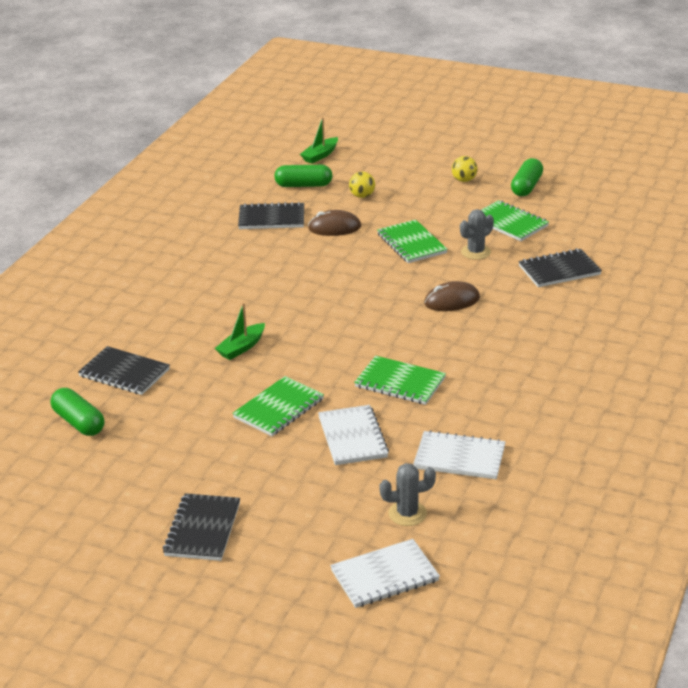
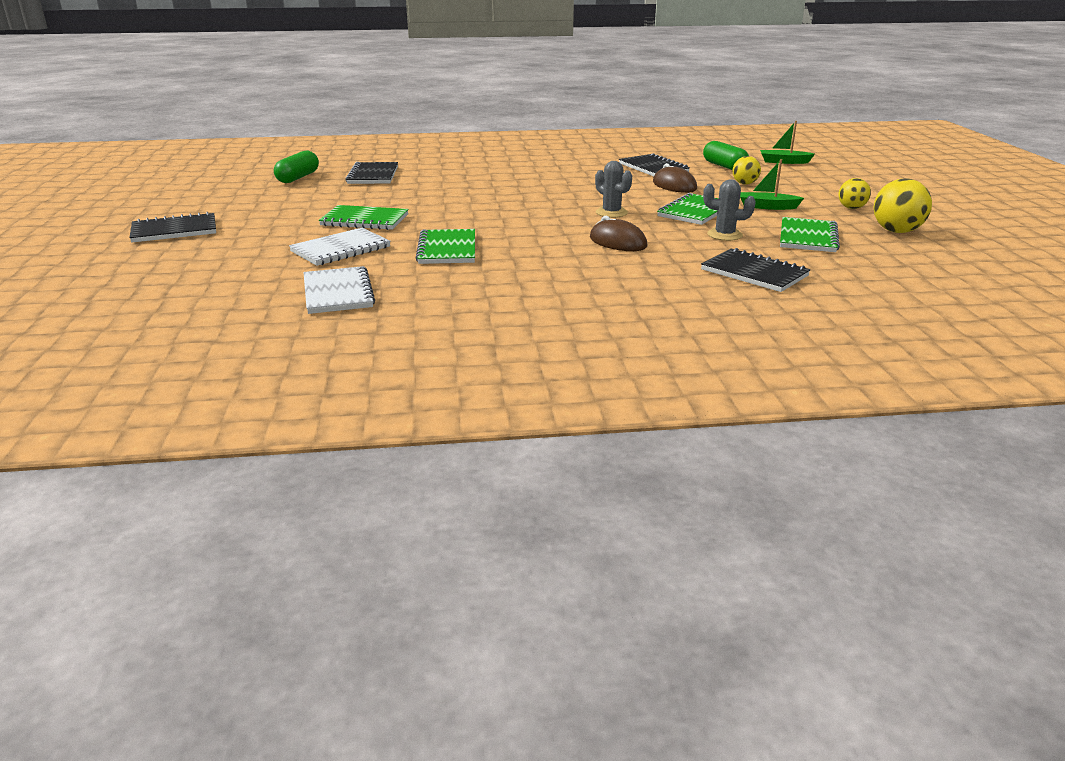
camera: 60 degrees right, 5 degrees down
(241, 348) = (444, 195): green boat -> green boat (767, 207)
(384, 576) = (122, 299): white notebook -> none
(407, 514) = (228, 289): grey cactus -> grey cactus (611, 213)
(526, 187) = (896, 231): green capsule -> yellow ball

